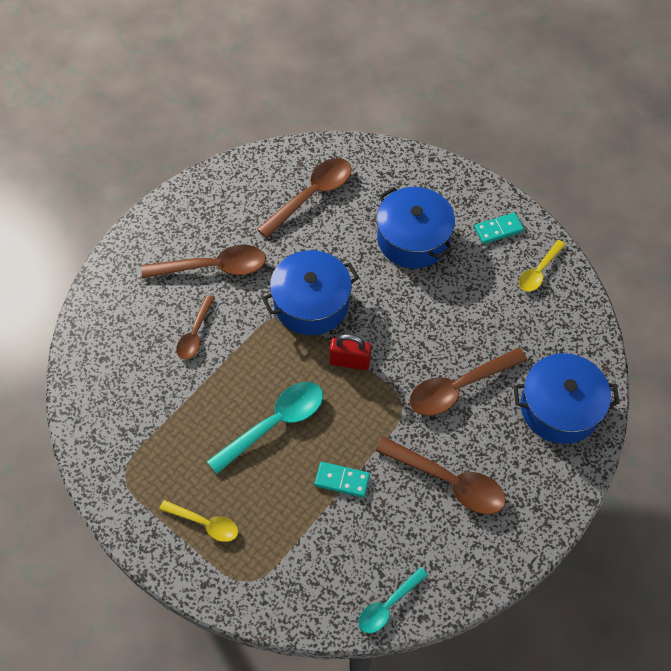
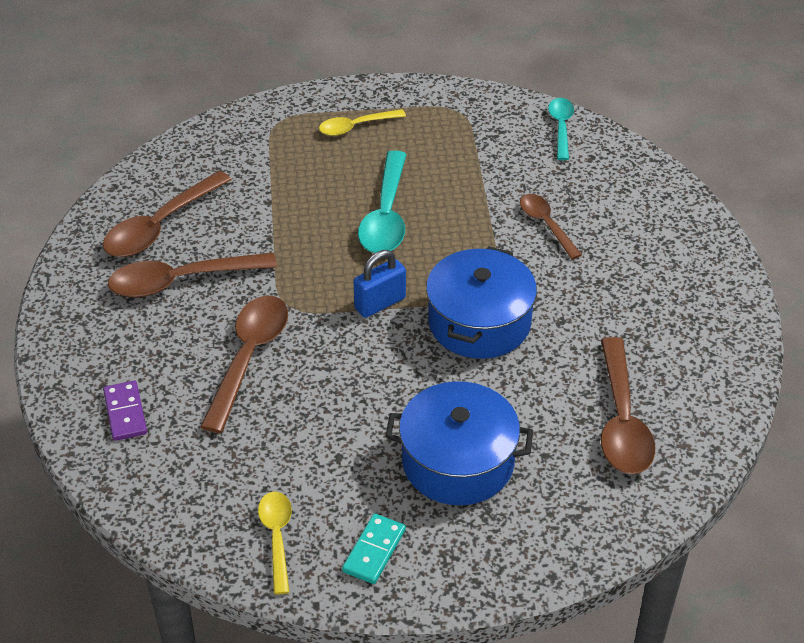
camera: 135 degrees right, 15 degrees down
(214, 267) = (611, 283): brown spoon -> brown spoon (160, 226)
(342, 480) = (278, 219): turquoise domino -> none
(350, 361) = (380, 303): red padlock -> blue padlock
(388, 605) = (150, 176): turquoise spoon -> turquoise spoon (561, 127)
(559, 408) = (125, 413): blue pot -> purple domino

